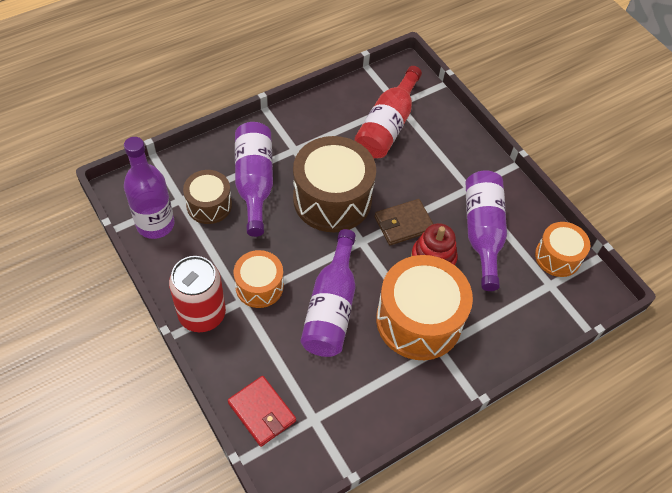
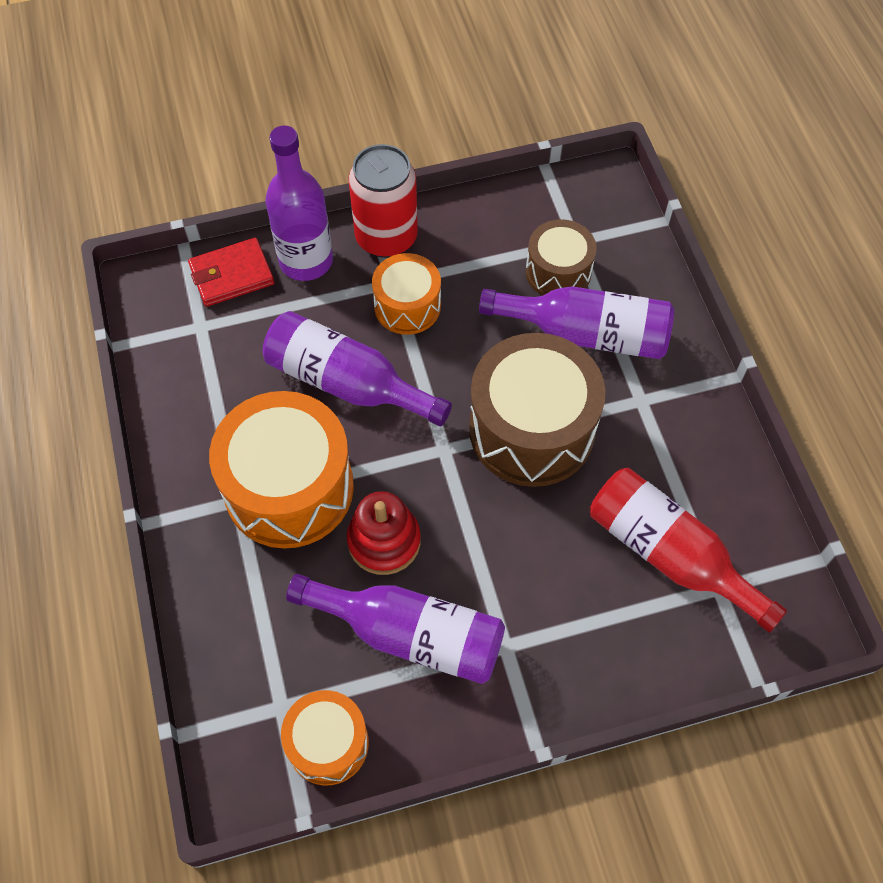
camera: 110 degrees right, 5 degrees up
(155, 224) = (540, 208): purple bottle -> purple bottle (306, 261)
(403, 224) = (459, 518): brown wallet -> none

